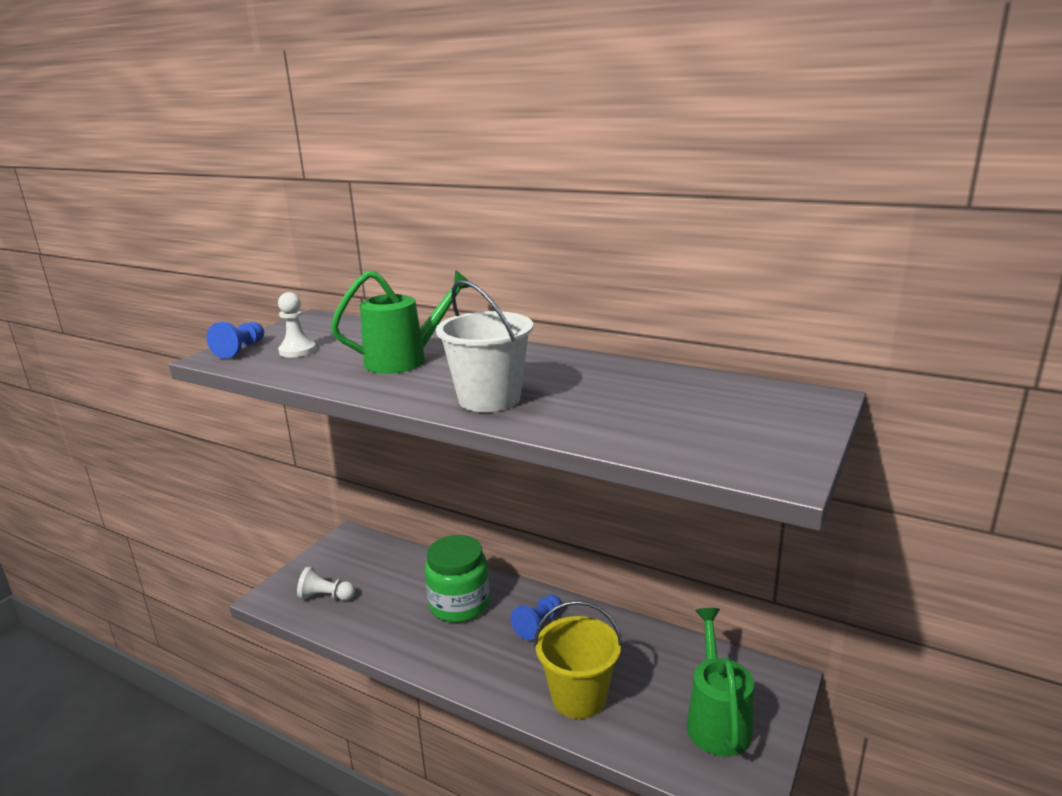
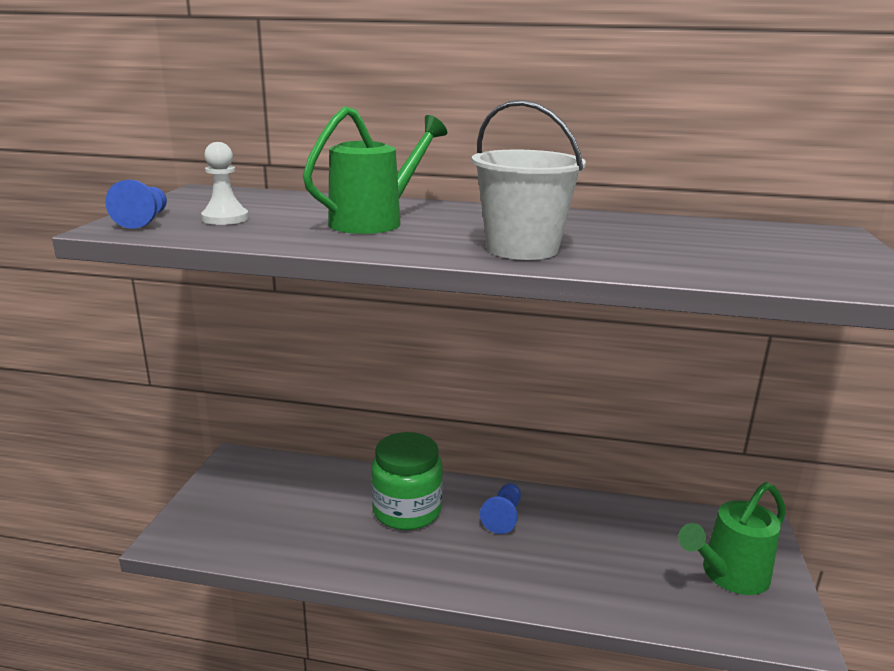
camera: 20 degrees left, 0 degrees up
(326, 596) = (243, 527): white pawn -> none
(578, 697) = (588, 580): yellow bucket -> none
(717, 720) = (728, 575): green watering can -> green watering can turned 105 degrees counterclockwise

